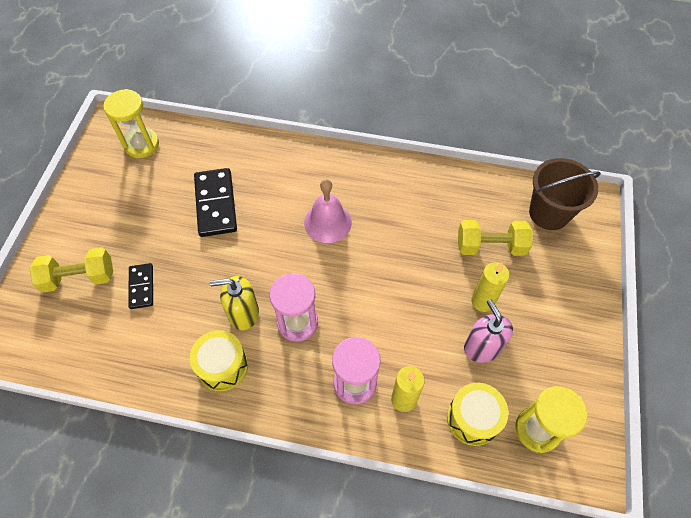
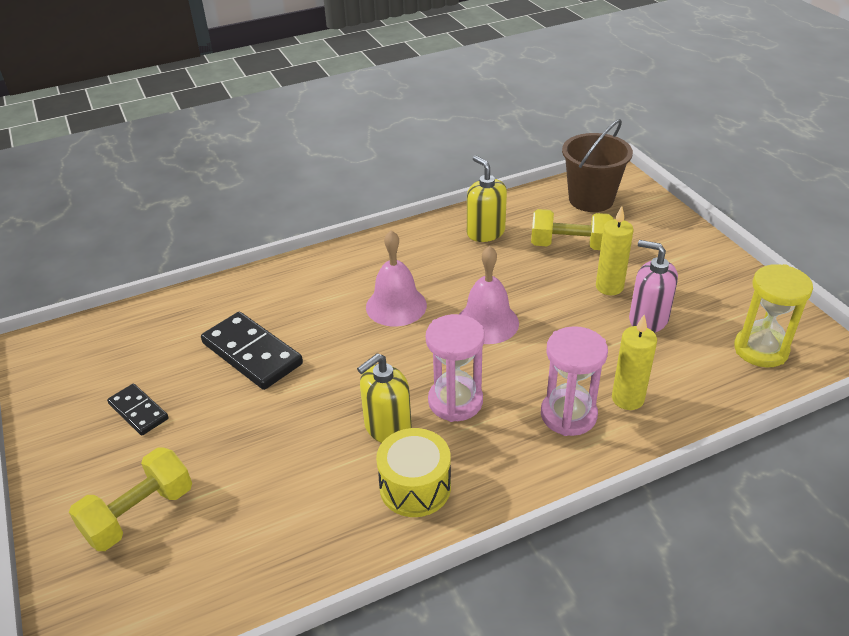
camera: 35 degrees left, 20 degrees down
(141, 145) = (98, 348): yellow hourglass -> none
(141, 287) = (236, 474): black domino -> black domino (138, 411)
(372, 275) = (487, 322): none -> pink bell
(442, 196) = (485, 232): none -> yellow soap dispenser
(473, 418) = (702, 375): yellow drum -> none
(490, 246) = (570, 245): yellow dumbbell -> yellow dumbbell turned 45 degrees clockwise

